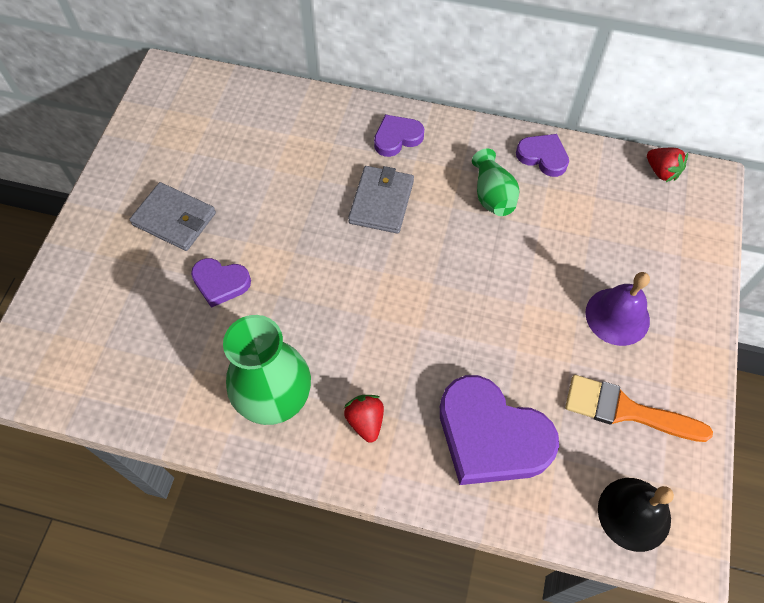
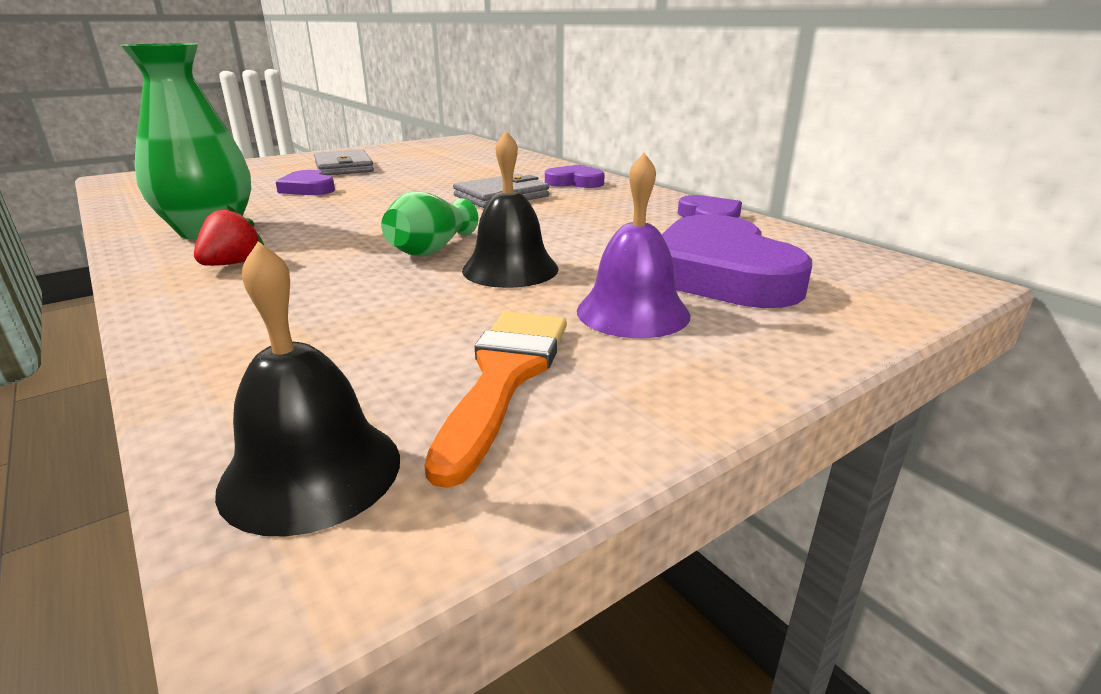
camera: 40 degrees right, 35 degrees down
(491, 436) = (306, 318): purple heart -> purple heart (720, 273)
(492, 195) = (614, 218): green vase -> green vase (431, 249)
(517, 311) = (510, 269): none -> black bell
(626, 410) = (504, 377): orange brush -> orange brush turned 45 degrees clockwise
(661, 172) = (866, 258): red strawberry -> none

